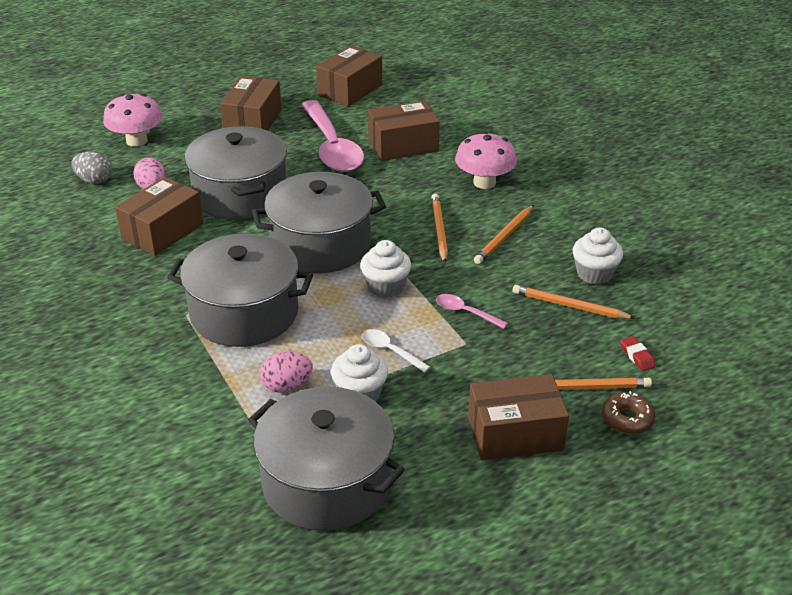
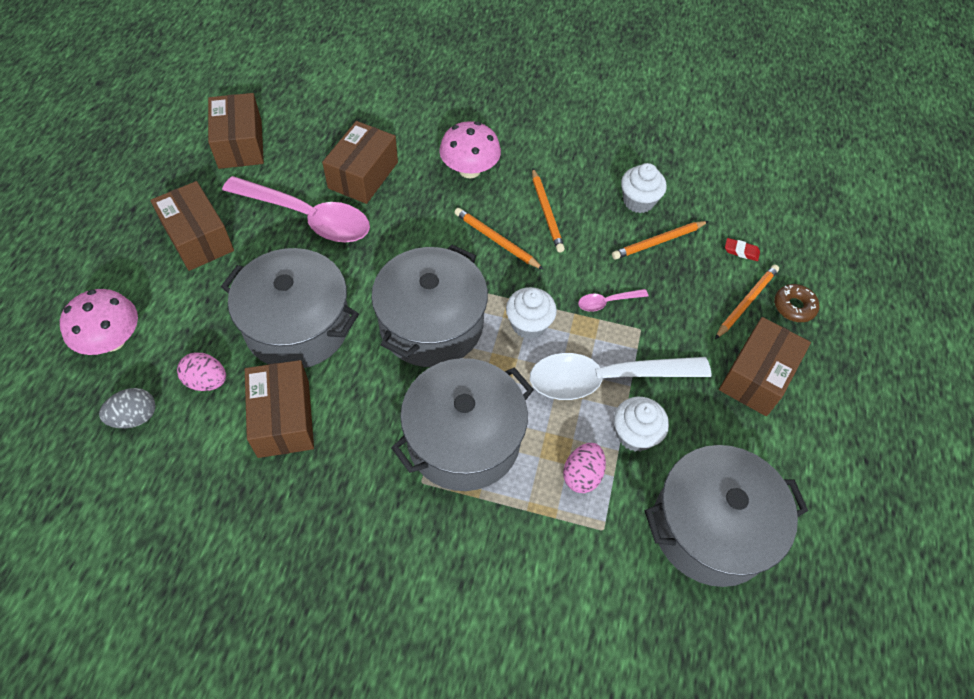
camera: 50 degrees left, 20 degrees up
(390, 351) = (605, 379): white spoon -> white spoon, size x2.35

